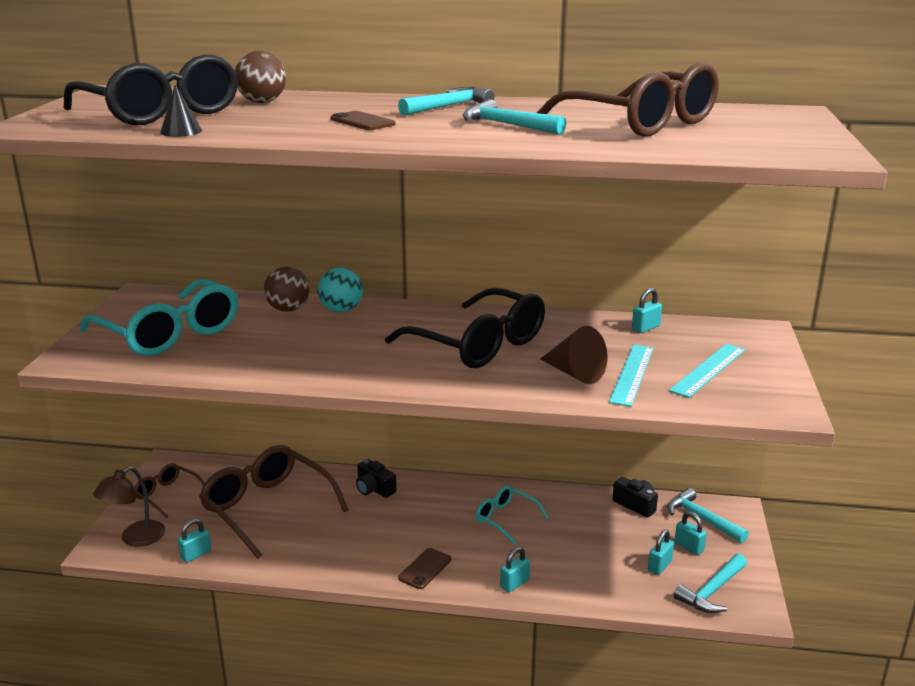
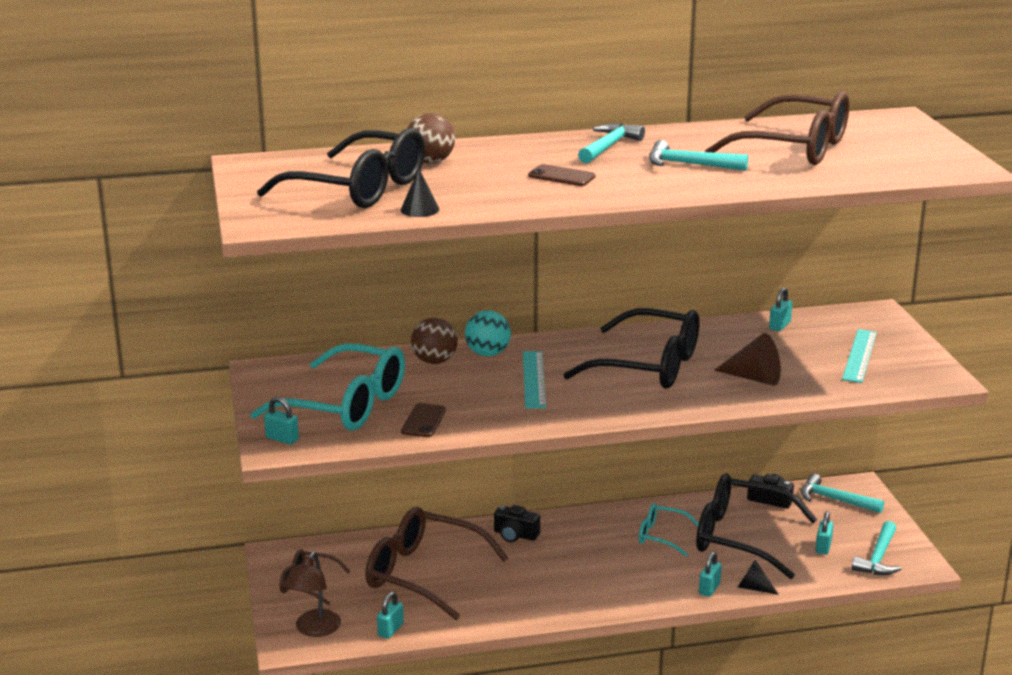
camera: 20 degrees left, 0 degrees up
(425, 569) = (620, 594): brown phone -> brown phone (423, 421)
(559, 593) = (753, 588): none -> black cone
(581, 537) = (740, 537): none -> black glasses
(632, 374) = (801, 370): turquoise ruler -> turquoise ruler (534, 379)
(689, 547) = (838, 526): turquoise padlock -> turquoise padlock (282, 439)

